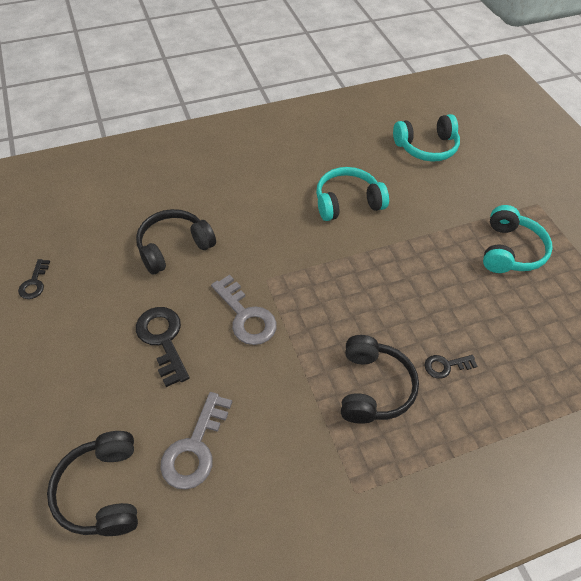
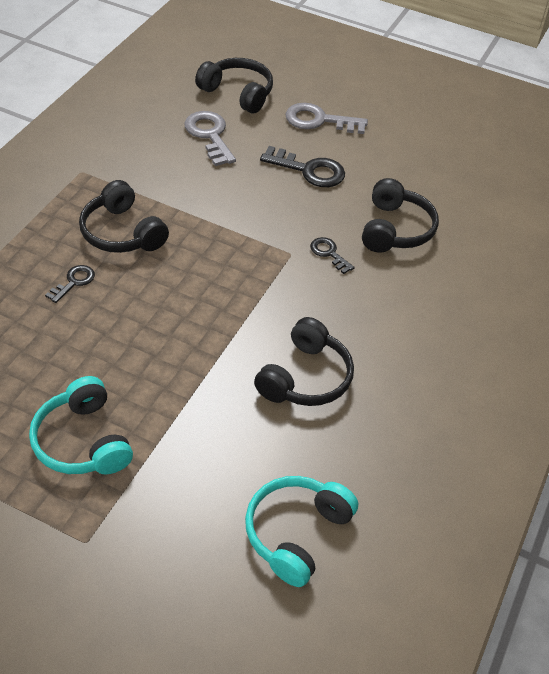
camera: 135 degrees right, 5 degrees down
(34, 283) = (446, 146): black key -> black key (329, 253)
(246, 316) = (272, 219): grey key -> grey key (319, 120)
(347, 202) = (305, 377): turquoise headphones -> black headphones

